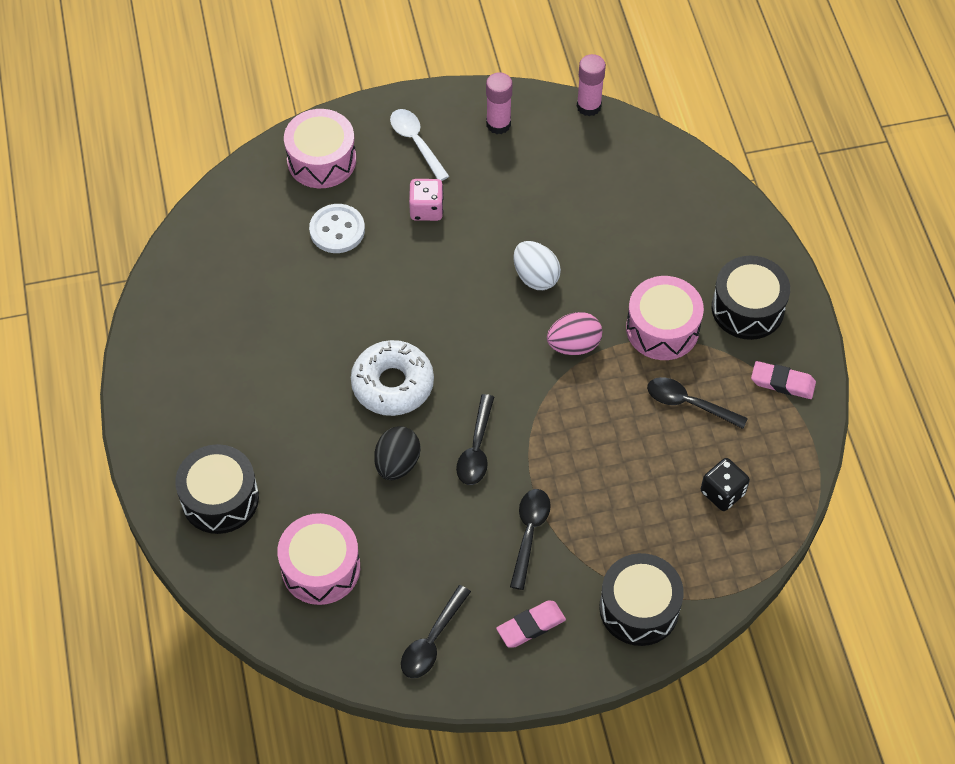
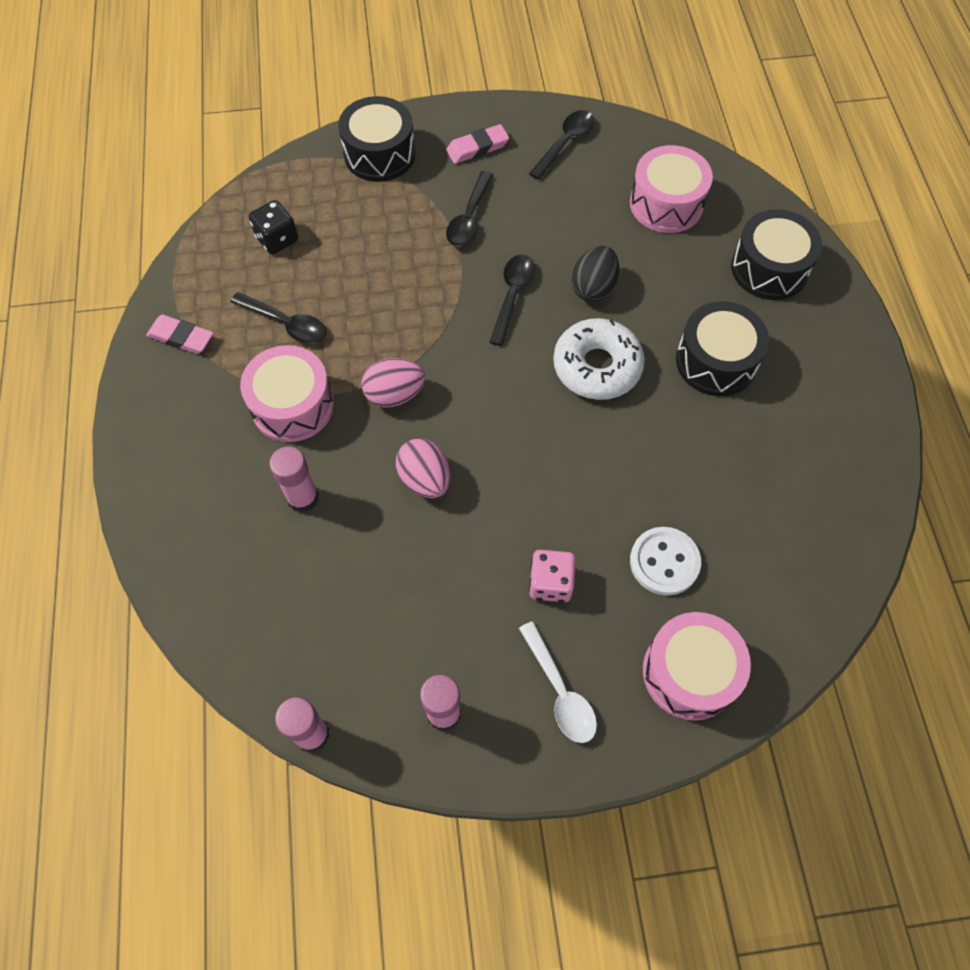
camera: 175 degrees left, 5 degrees up
(535, 277) = (425, 479): white egg -> pink egg
(634, 255) = (303, 498): none -> pink glue stick
(747, 308) = (190, 421): black drum -> black drum (716, 361)

